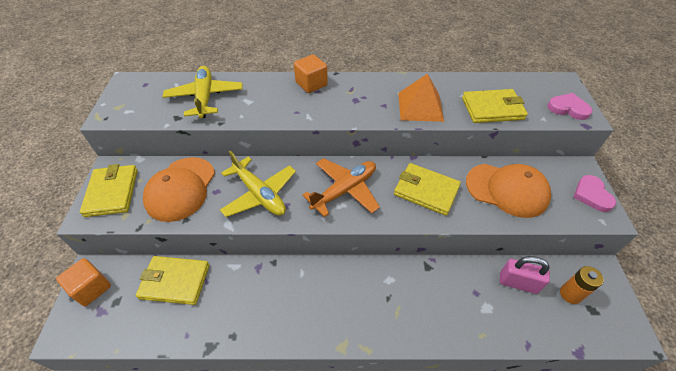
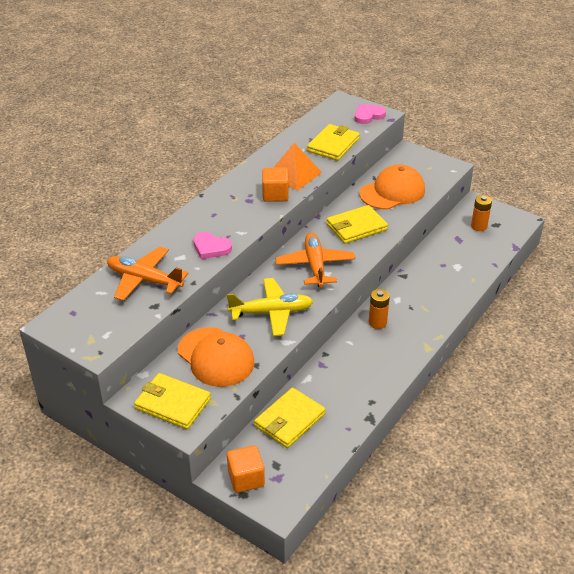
camera: 55 degrees left, 10 degrees down
(205, 97) = (144, 280): yellow plane -> orange plane
(311, 84) = (200, 213): orange cube -> orange cube (275, 195)
(344, 281) = (377, 322): none -> orange battery
(518, 283) = (452, 242): pink padlock -> none
(592, 195) = (431, 161): pink heart -> pink heart (211, 248)

